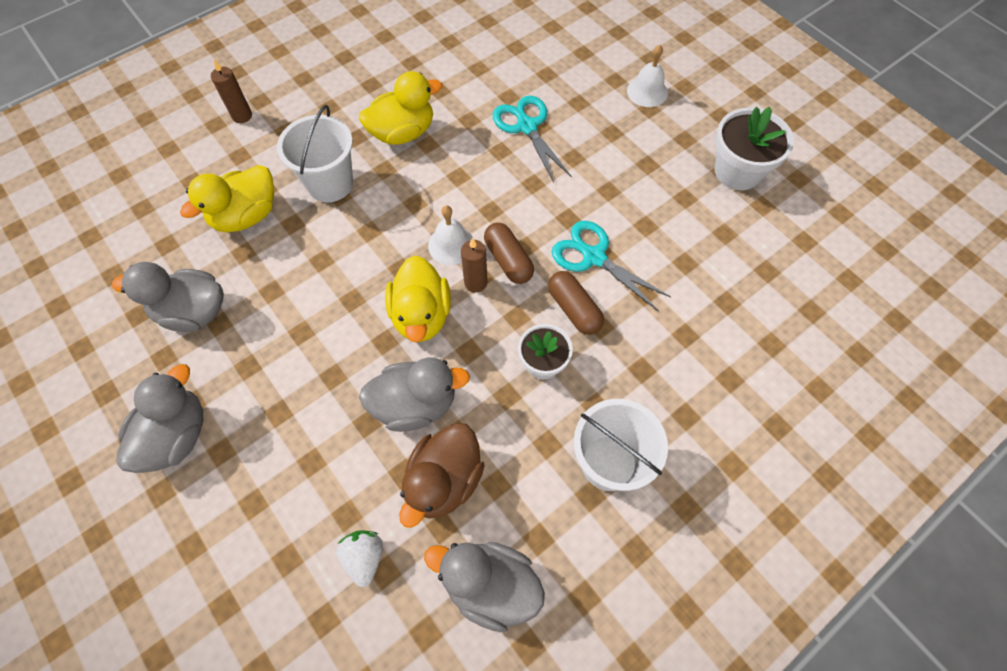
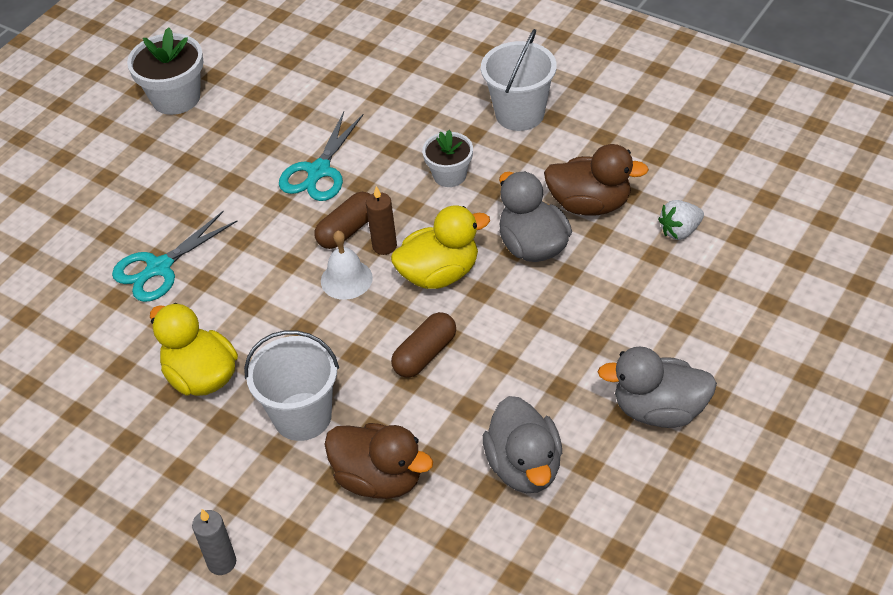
camera: 105 degrees left, 15 degrees down
(242, 116) = (222, 562): brown candle -> grey candle
(246, 216) = (379, 479): yellow duck -> brown duck
(490, 585) = (654, 152): grey duck -> none
(574, 309) = (384, 170): brown capsule -> brown capsule (425, 354)
(647, 91) = (78, 184): white bell -> none

